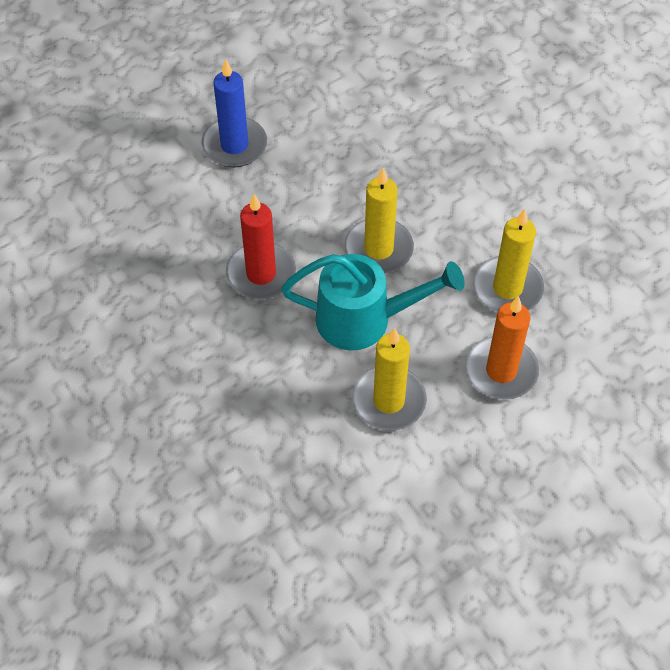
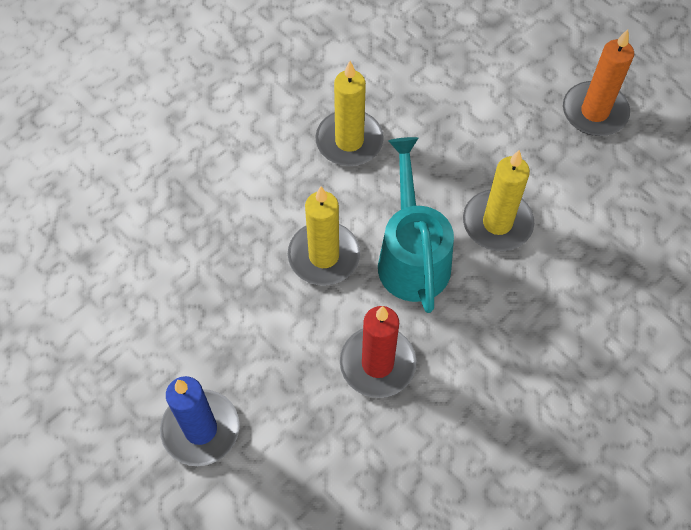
camera: 100 degrees left, 5 degrees up
(501, 371) = (441, 138): orange candle -> orange candle (594, 112)

